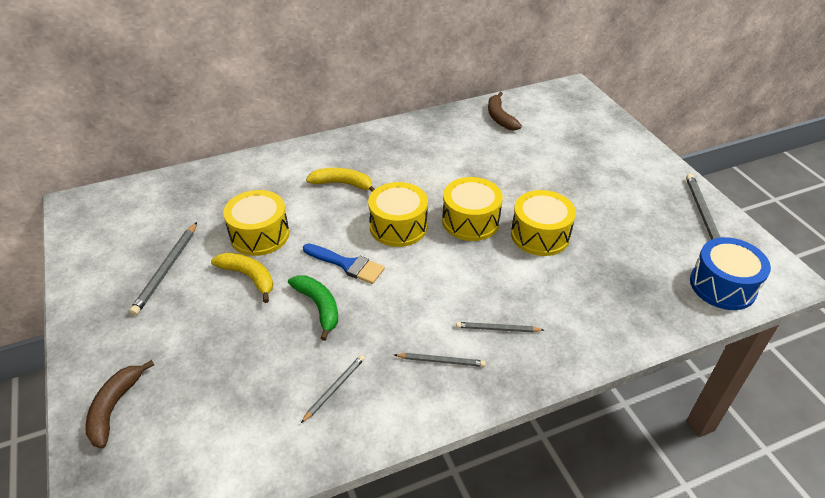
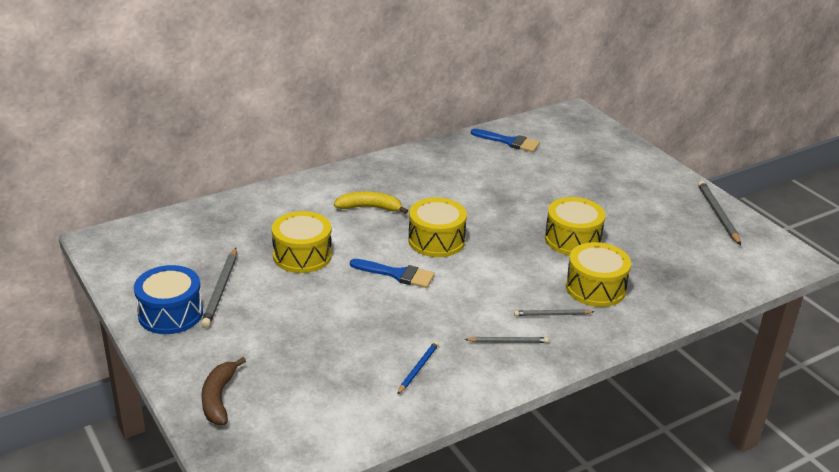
camera: 10 degrees left, 10 degrees down
(248, 277) = (305, 290): yellow banana -> none
(318, 306) = (381, 309): green banana -> none
(334, 388) = (418, 368): grey pencil -> blue pencil
(470, 221) = (504, 232): yellow drum -> yellow drum (595, 288)
(500, 118) = (509, 142): brown banana -> blue brush
(722, 286) = (743, 269): blue drum -> blue drum (170, 314)

